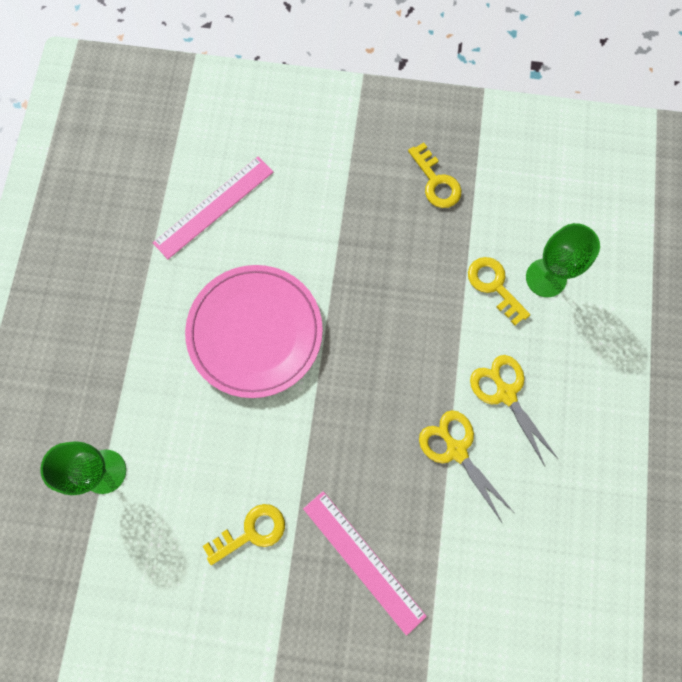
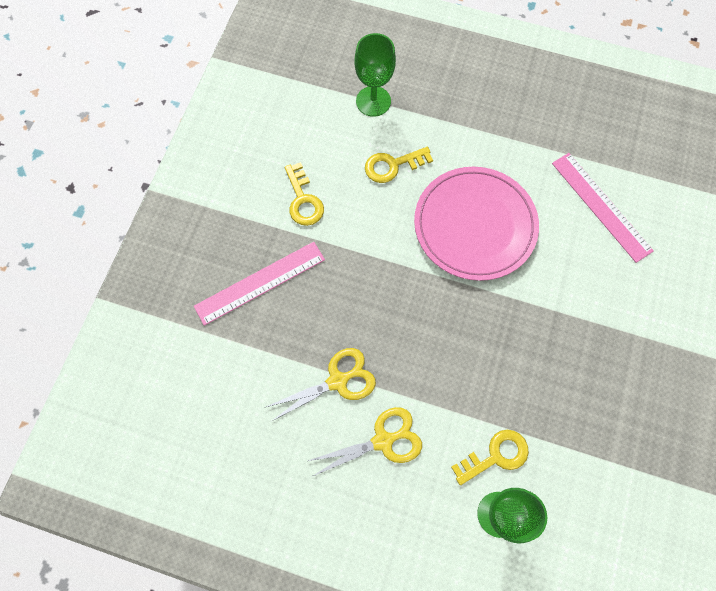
camera: 100 degrees right, 5 degrees down
(436, 182) = (618, 420): yellow key -> yellow key (392, 165)

